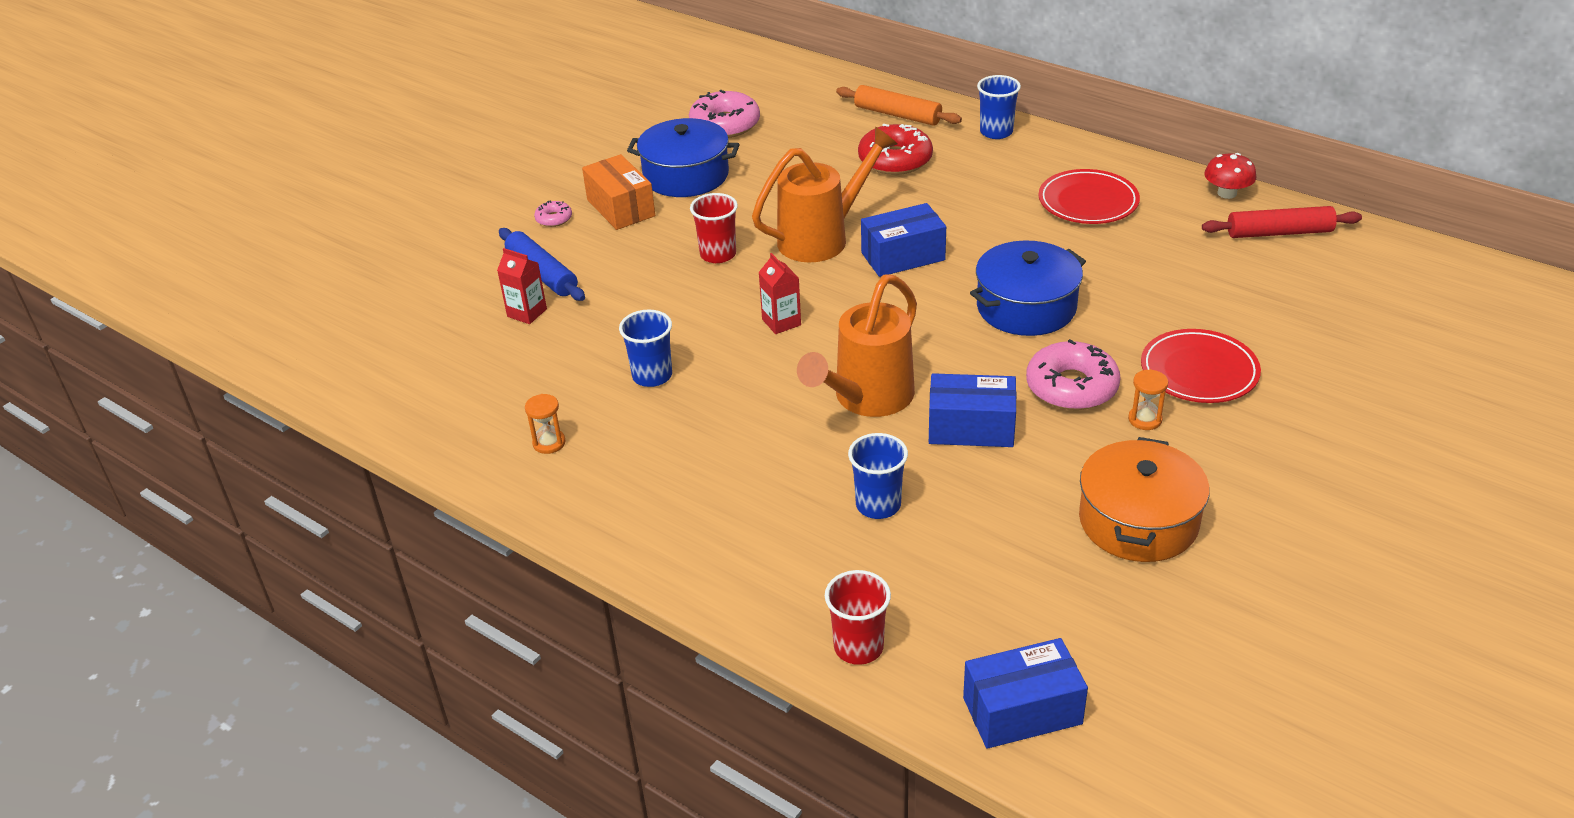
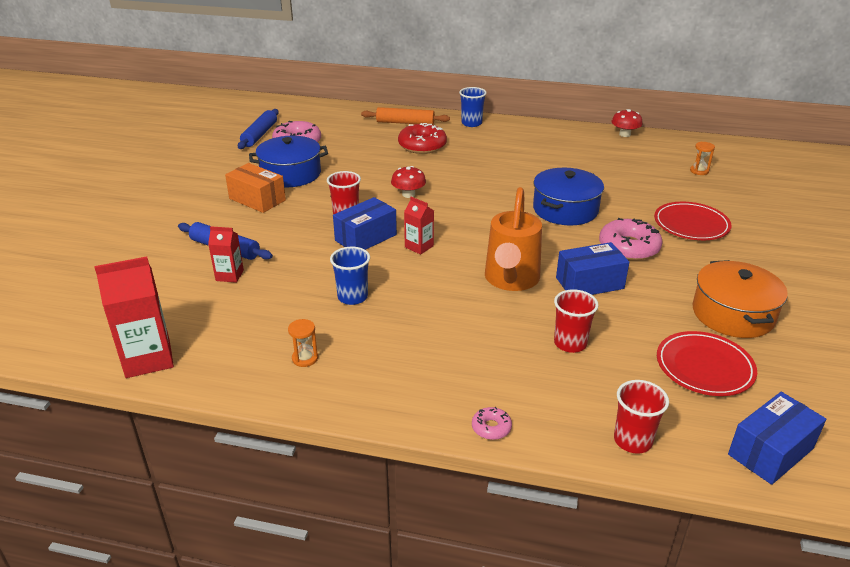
camera: 25 degrees left, 5 degrees down
(384, 400) = (148, 359): none -> red carton
(554, 219) = (211, 214): pink donut -> pink donut (491, 428)
(682, 102) = (259, 135): none -> blue rolling pin
(821, 238) = (408, 194): orange watering can -> red mushroom
(878, 505) = (570, 343): blue cup -> red cup
(903, 256) = (468, 195): blue box -> blue box (366, 237)
(1088, 202) = (553, 150): red plate -> red plate (704, 367)
(1145, 419) = (685, 256): orange hourglass -> orange hourglass (699, 171)
(1279, 232) = (669, 148): red rolling pin -> none

